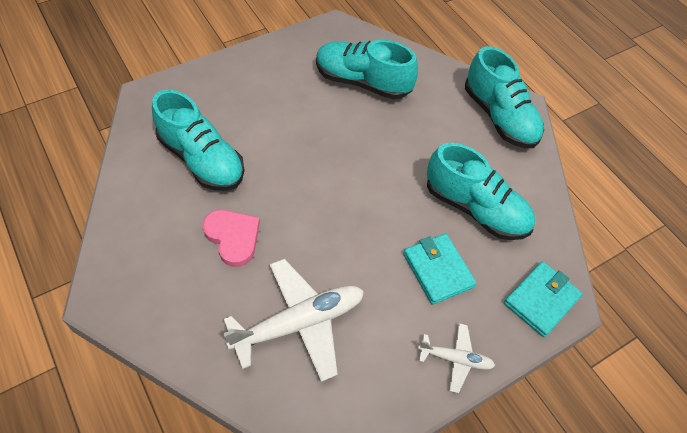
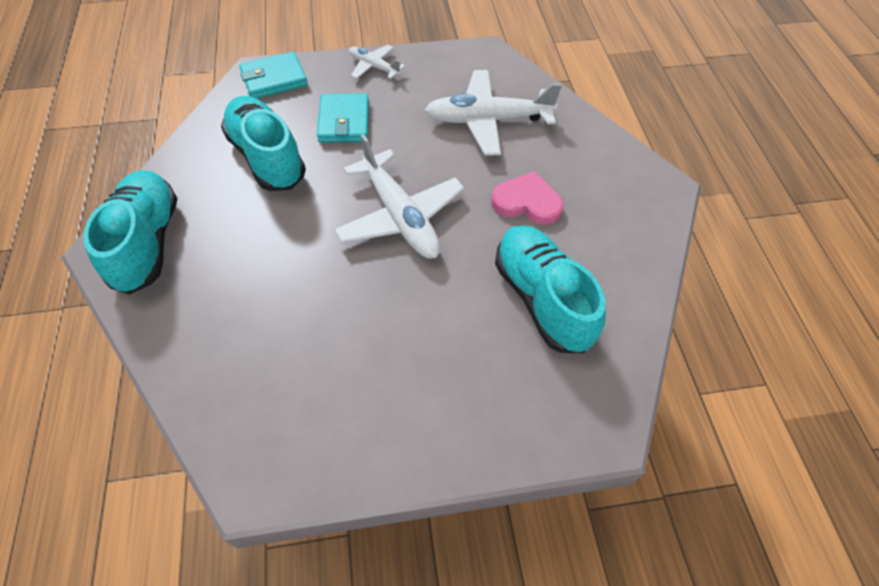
camera: 155 degrees left, 0 degrees up
(233, 237) = (527, 202): pink heart -> pink heart turned 120 degrees clockwise
(335, 190) = (400, 216): none -> white plane
(362, 82) = (280, 350): turquoise shoe -> none

